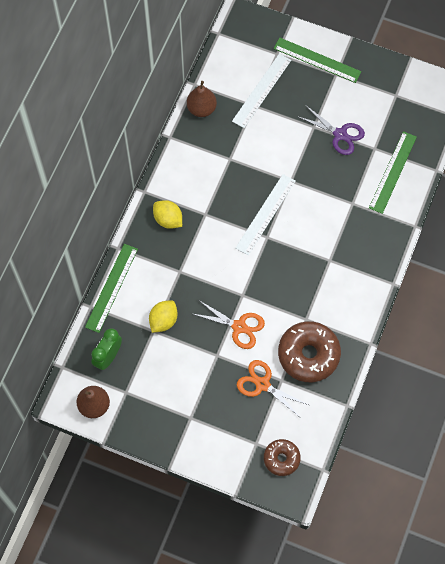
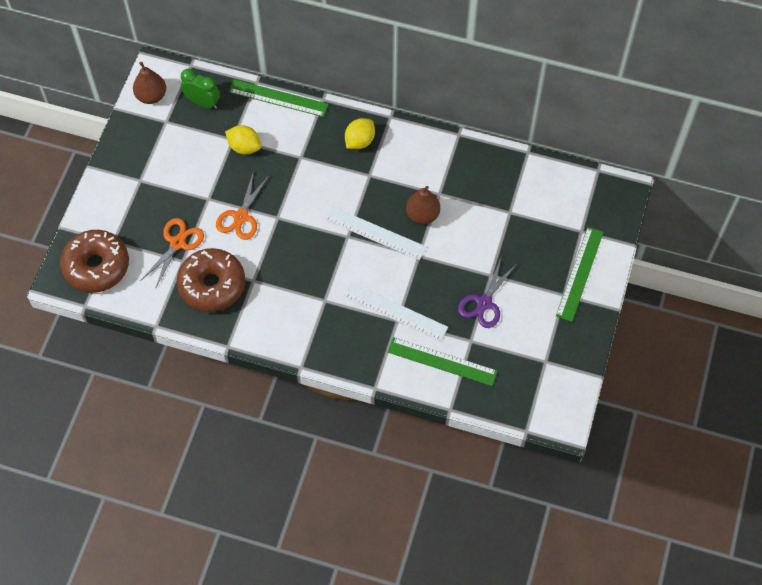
camera: 85 degrees right, 5 degrees down
(201, 109) = (498, 161): brown pear -> brown pear (422, 215)
(261, 90) = (530, 218): white ruler -> white ruler (395, 311)
(281, 459) = (96, 266): brown donut -> brown donut, size x1.74

